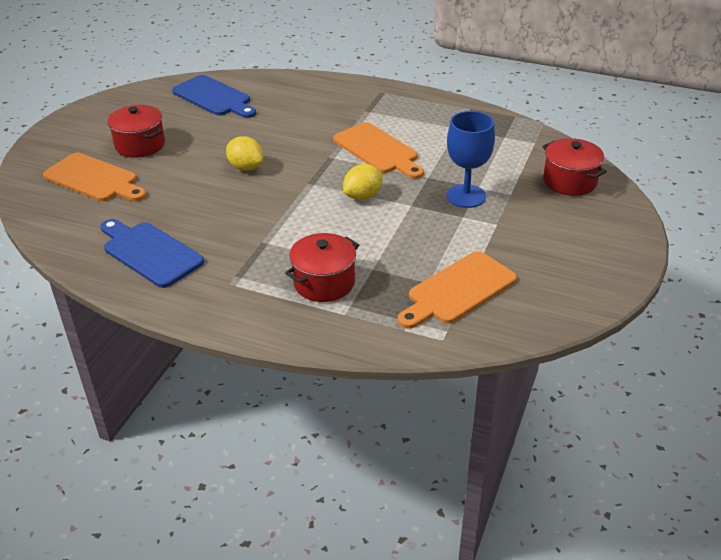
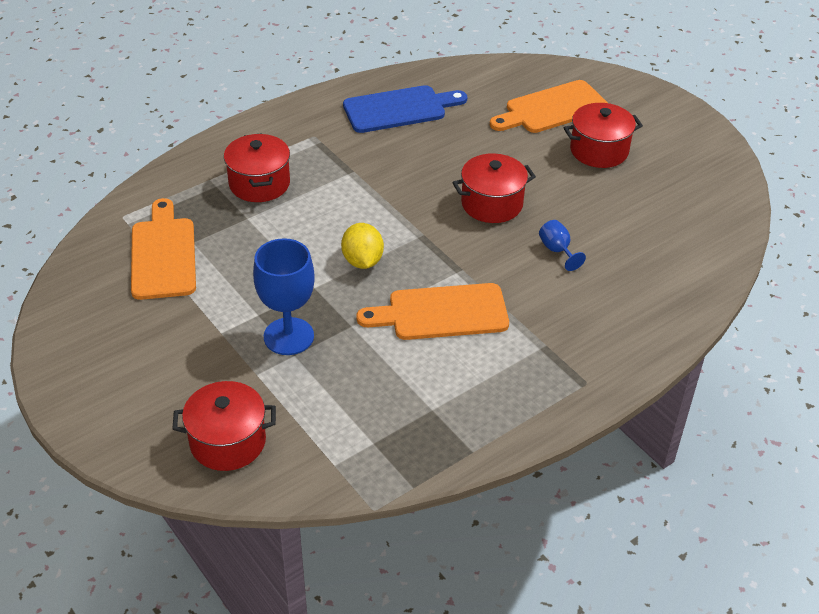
camera: 120 degrees right, 5 degrees up
(214, 97) = (676, 232): blue cutting board -> none
(246, 167) = (492, 204): yellow lemon -> red pot
(273, 130) = (557, 250): none -> blue goblet

